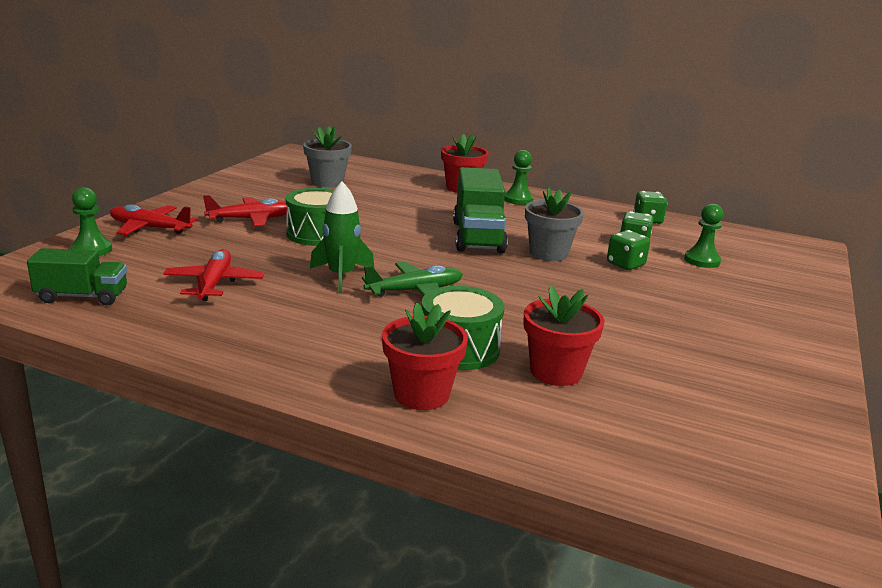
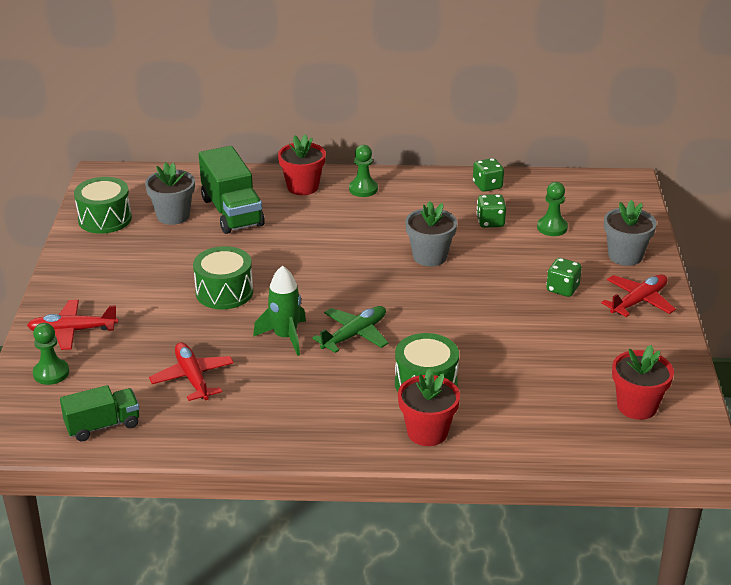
camera: 20 degrees left, 10 degrees up
(251, 219) = (150, 291): red plane -> red plane (638, 301)
(268, 173) = (105, 219): none -> green drum
(478, 237) = (360, 253): green truck -> green truck (232, 212)
(556, 372) = (503, 383): red flower pot -> red flower pot (637, 406)
(625, 264) = (496, 251): green dice -> green dice (562, 289)
(781, 298) = (625, 256): none -> grey flower pot

